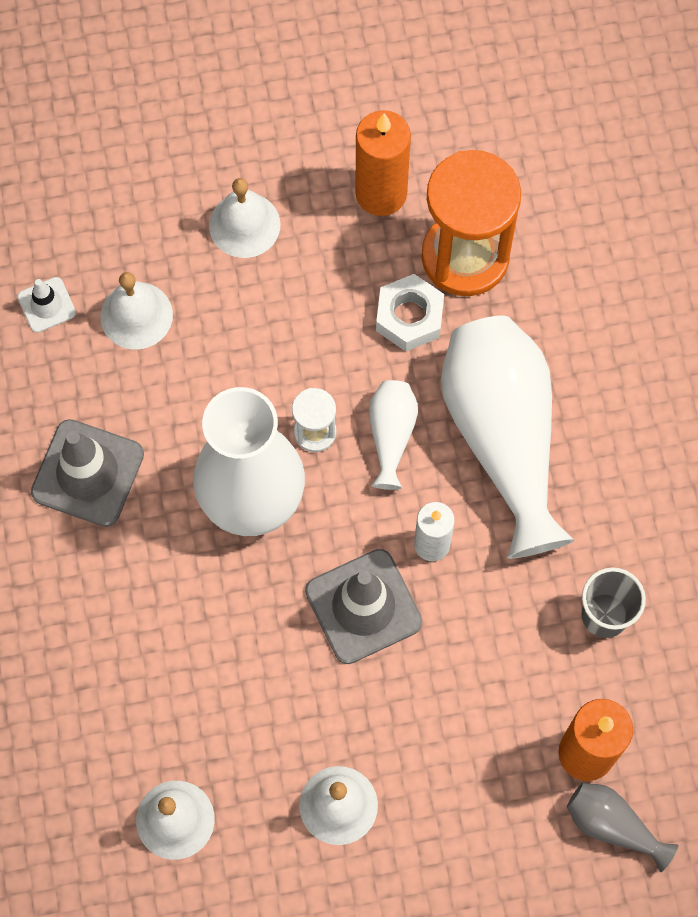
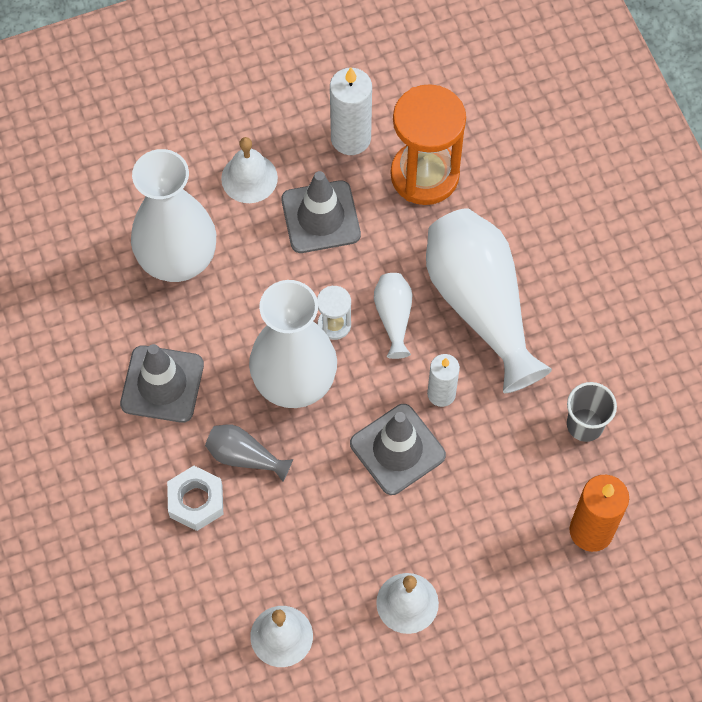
camera: 10 degrees left, 5 degrees down
(46, 305) = (105, 262): white traffic cone -> none
(136, 315) = (178, 259): white bell -> white vase
(324, 290) = (320, 217): none -> grey traffic cone
(381, 193) = (350, 138): orange candle -> white candle
(409, 317) = (390, 227): white nut -> white nut (196, 501)
(612, 826) = (622, 582): grey vase -> grey vase (244, 457)

